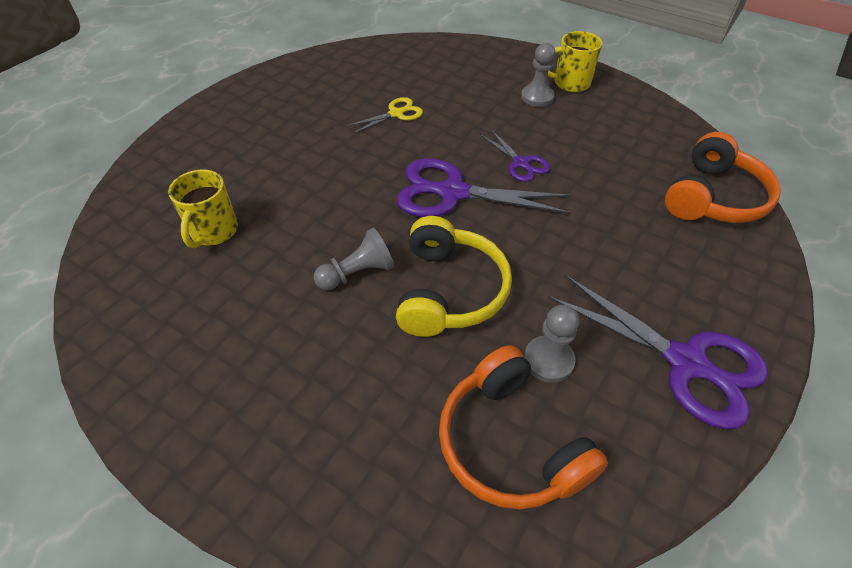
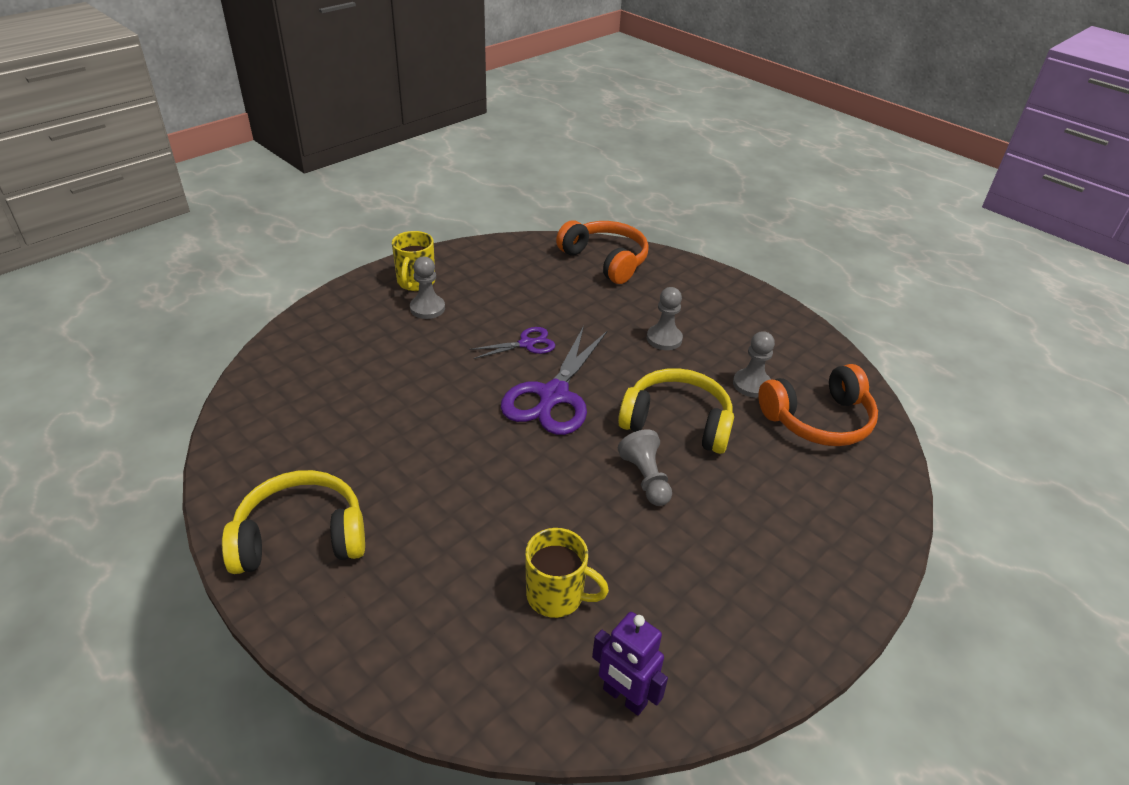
camera: 80 degrees left, 10 degrees down
(114, 285) = (624, 697): none -> purple robot
(262, 100) = (301, 537): none -> yellow headphones
(396, 114) = (402, 412): yellow scissors -> none
(592, 266) = (664, 339): none -> grey pawn
(687, 363) = (758, 324): purple scissors -> none

